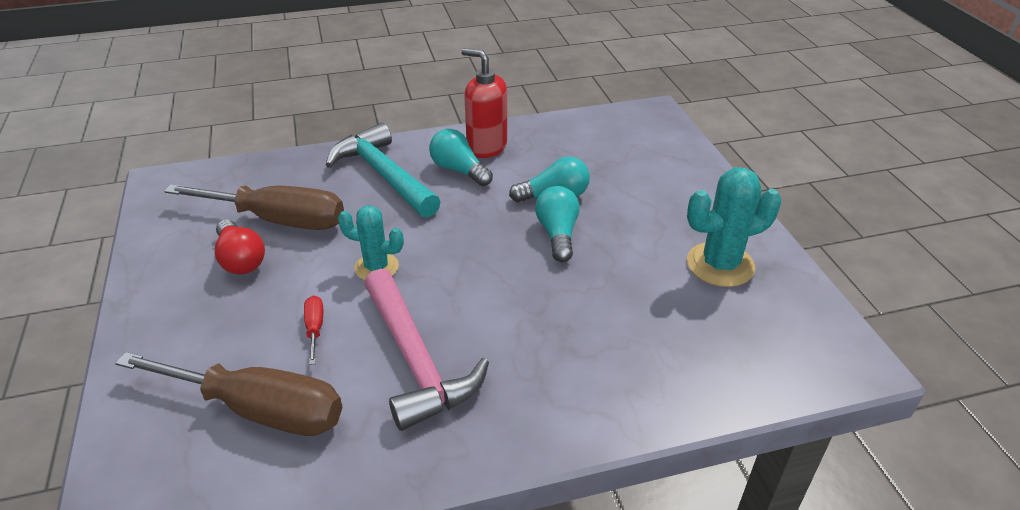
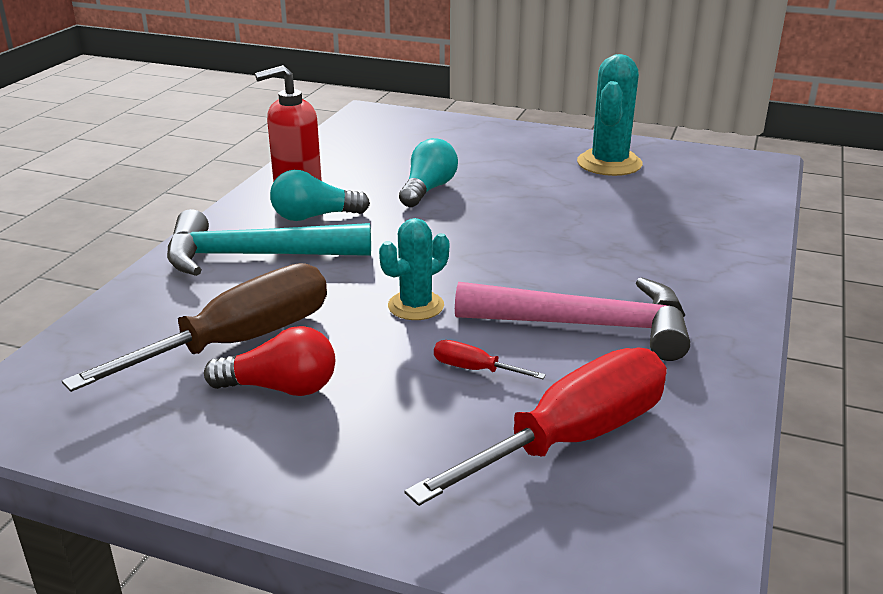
camera: 55 degrees left, 10 degrees down
(259, 410) = (571, 439): brown screwdriver -> red screwdriver
(557, 234) = (486, 206): turquoise light bulb -> none

